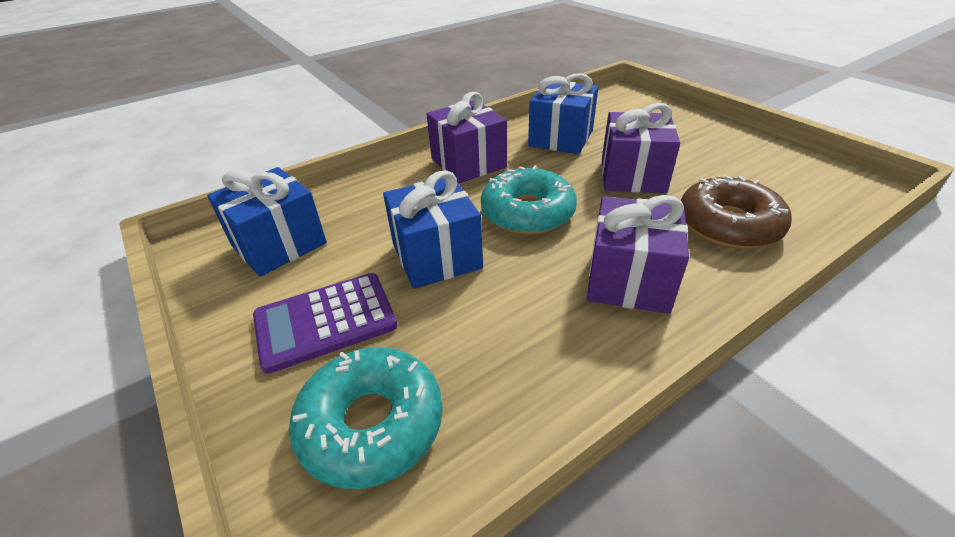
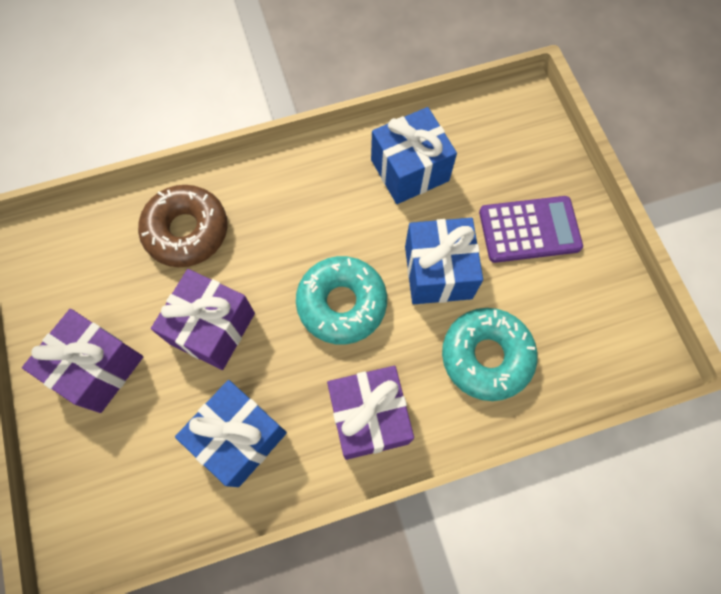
camera: 165 degrees left, 30 degrees up
(279, 244) = (575, 333): blue gift -> blue gift (409, 170)
(371, 424) = (501, 149): turquoise donut -> turquoise donut (486, 356)
(628, 279) = (303, 201): purple gift -> purple gift (98, 368)

